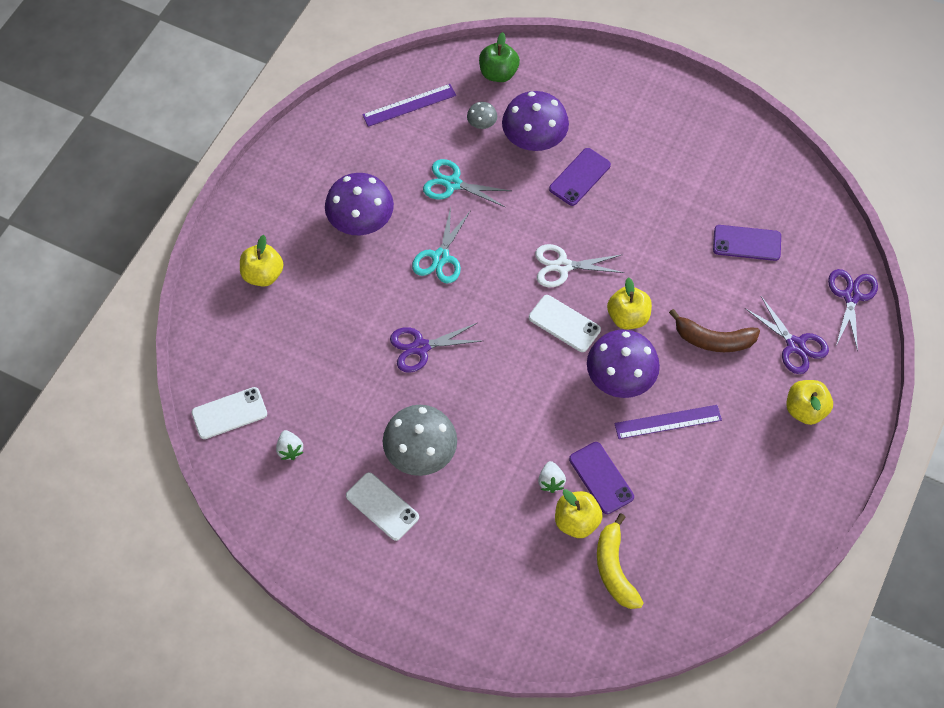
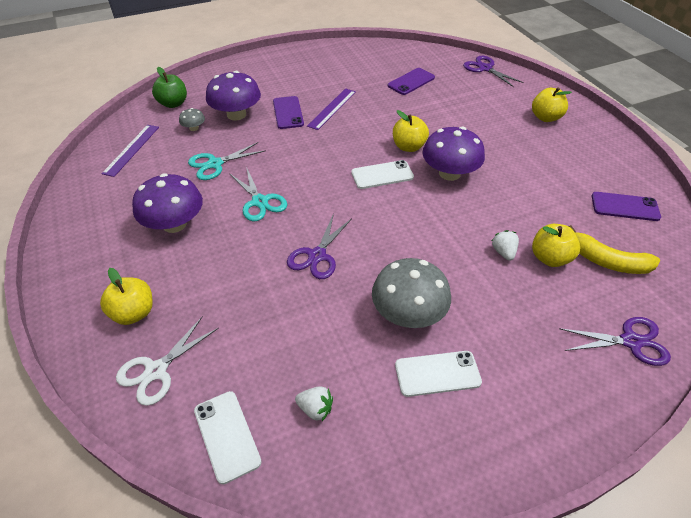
camera: 50 degrees left, 15 degrees down
(229, 413) = (227, 435): white phone -> white phone turned 45 degrees counterclockwise
(551, 481) = (503, 252): white strawberry -> white strawberry turned 135 degrees counterclockwise
(563, 266) = (339, 152): white scissors -> white scissors (156, 371)
(601, 478) = (522, 225): purple phone -> purple phone (625, 207)
(668, 422) = (504, 172): purple ruler -> purple ruler (332, 108)
(713, 340) = (462, 124): brown banana -> none
(795, 345) = (497, 99): purple scissors -> purple scissors (631, 341)

